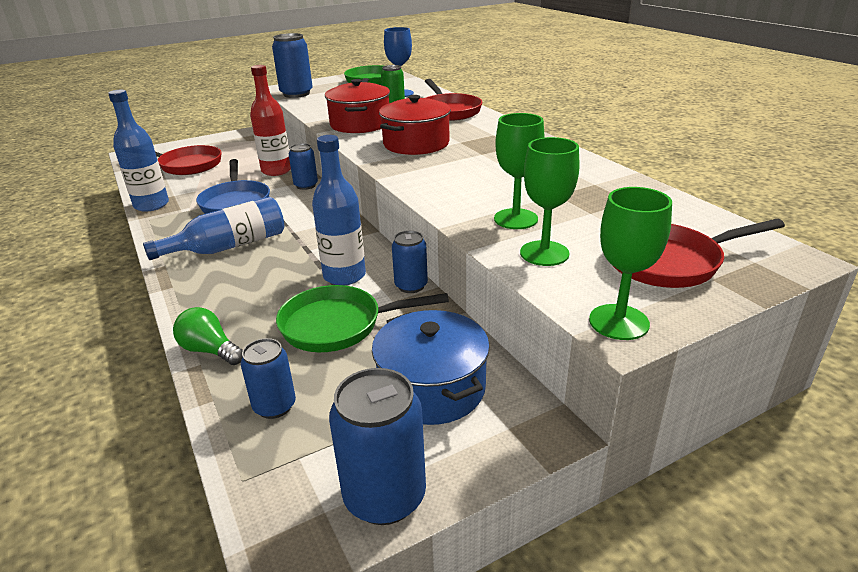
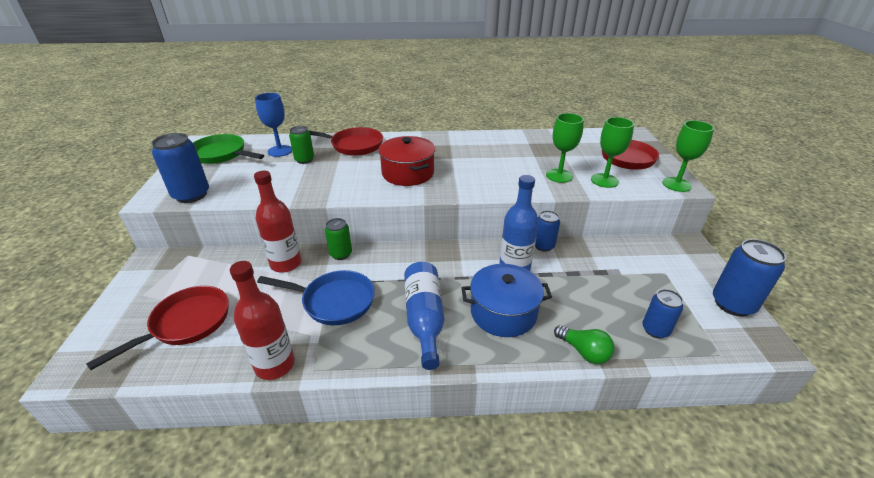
camera: 65 degrees left, 5 degrees up
(151, 205) = (275, 365): blue bottle -> red bottle
(210, 350) = (584, 352): green light bulb -> green light bulb turned 105 degrees counterclockwise
(306, 185) = (341, 254): blue can -> green can
(338, 325) = (576, 285): green pan -> none
(360, 124) = (333, 184): red pot -> none
(432, 388) = (651, 267): blue pot -> blue pot (503, 312)

